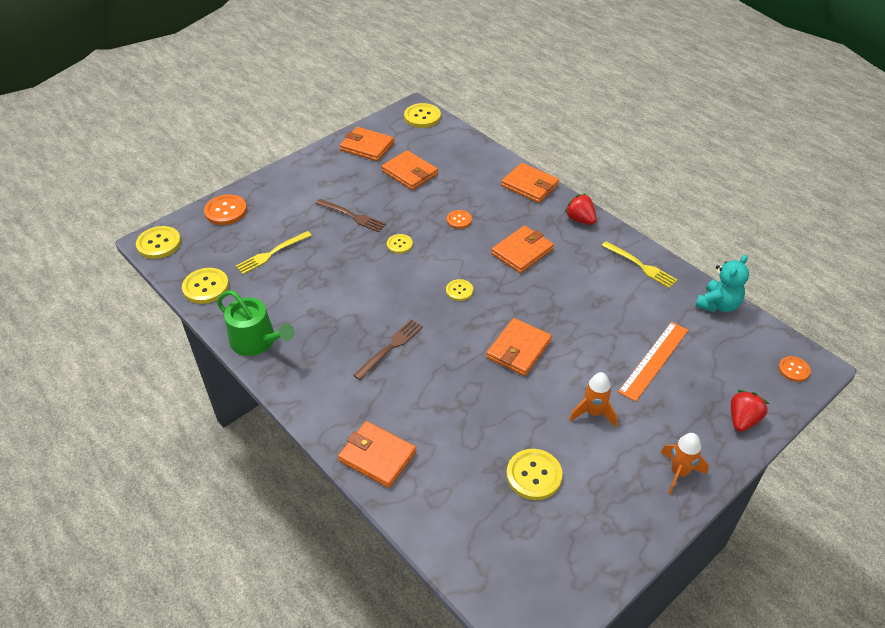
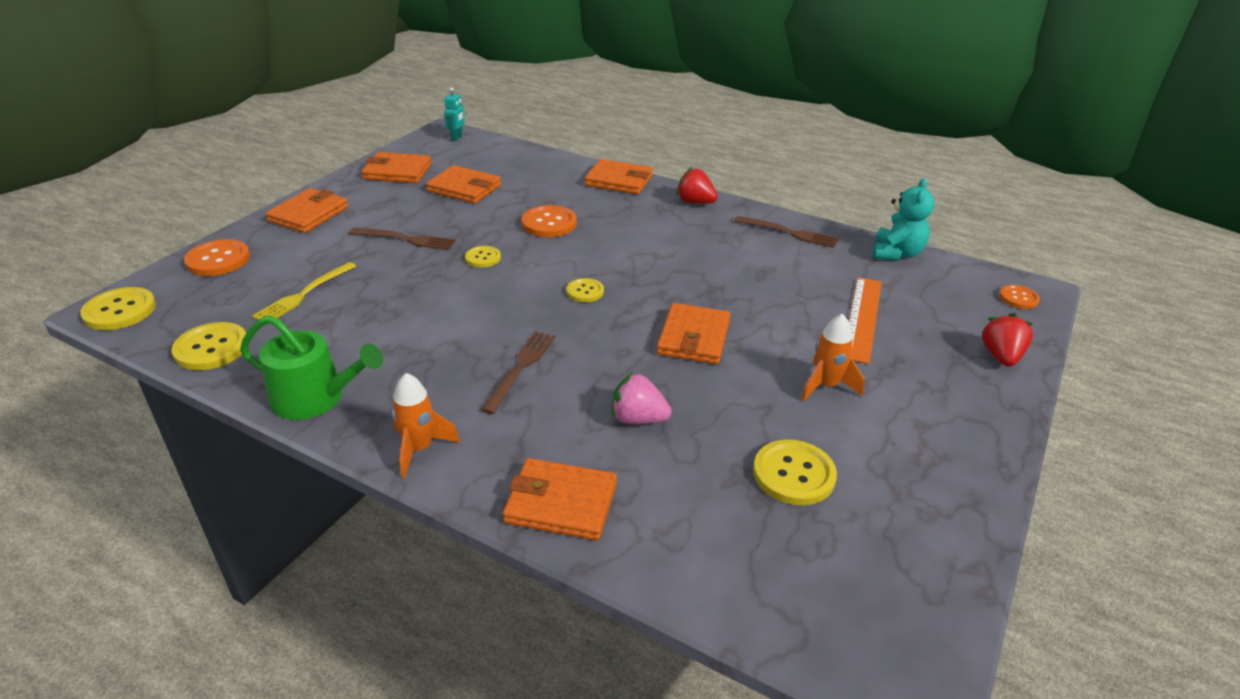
camera: 20 degrees left, 10 degrees down
(422, 117) = (457, 138): yellow button -> turquoise robot
(451, 407) = (638, 419): none -> pink strawberry
(459, 220) = (549, 223): orange button -> orange button, size x1.66
(522, 252) = (643, 241): orange wallet -> orange wallet (308, 214)
(641, 266) = (790, 233): yellow fork -> brown fork
(679, 472) = (969, 428): orange rocket -> orange rocket (419, 449)

